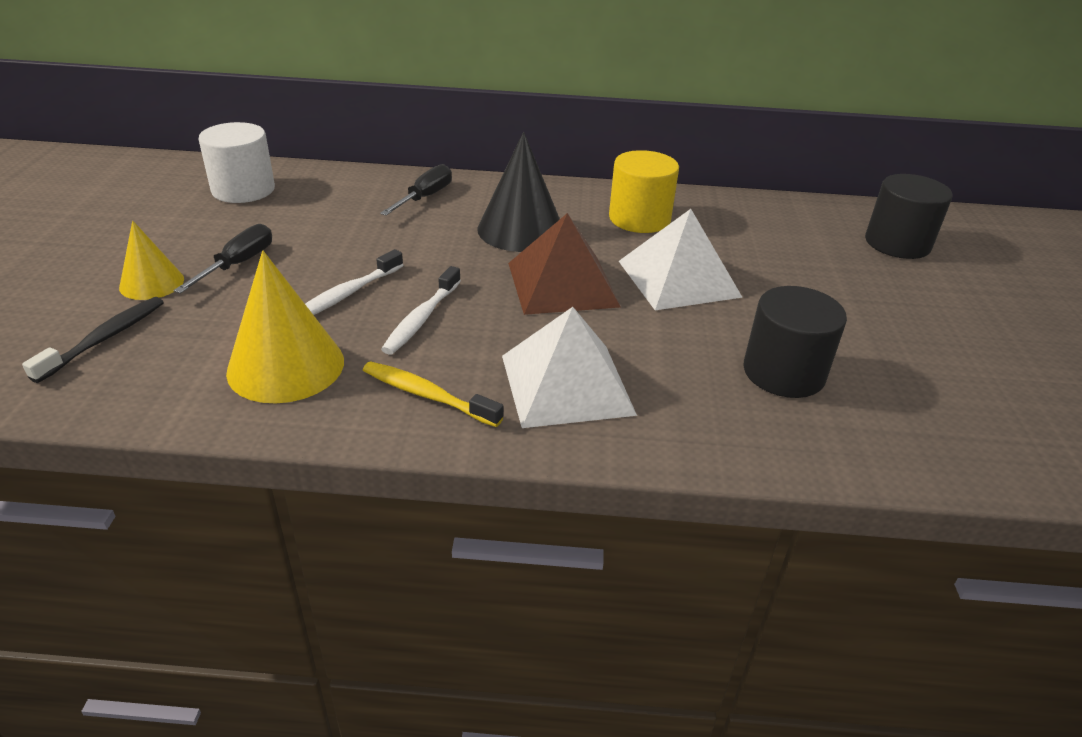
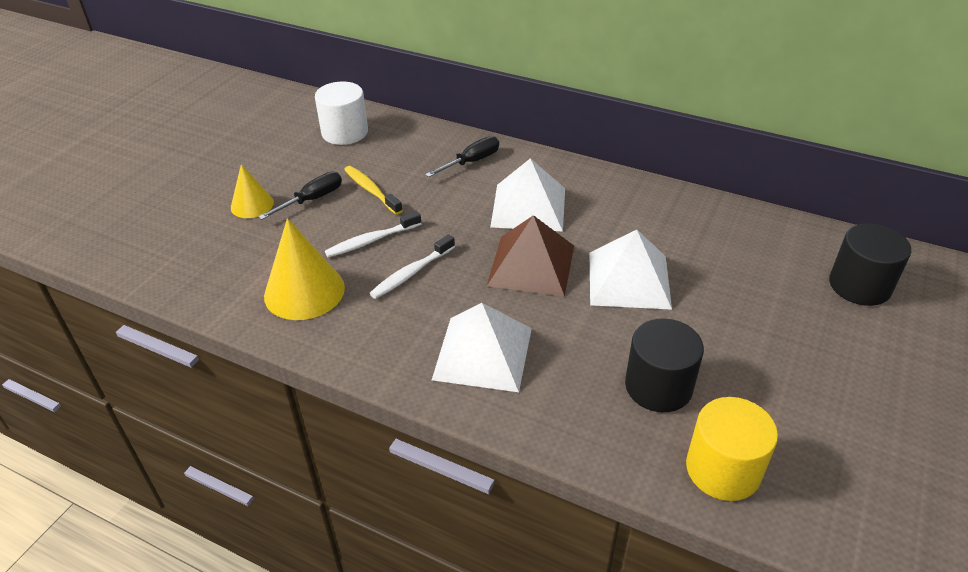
camera: 25 degrees right, 5 degrees up
(105, 338) = (207, 244): black toothbrush -> none
(427, 395) = (382, 337): yellow toothbrush -> yellow toothbrush (371, 190)
(520, 230) = (528, 207): black cone -> white pyramid
(639, 219) = (633, 214): yellow cylinder -> yellow cylinder (723, 469)

